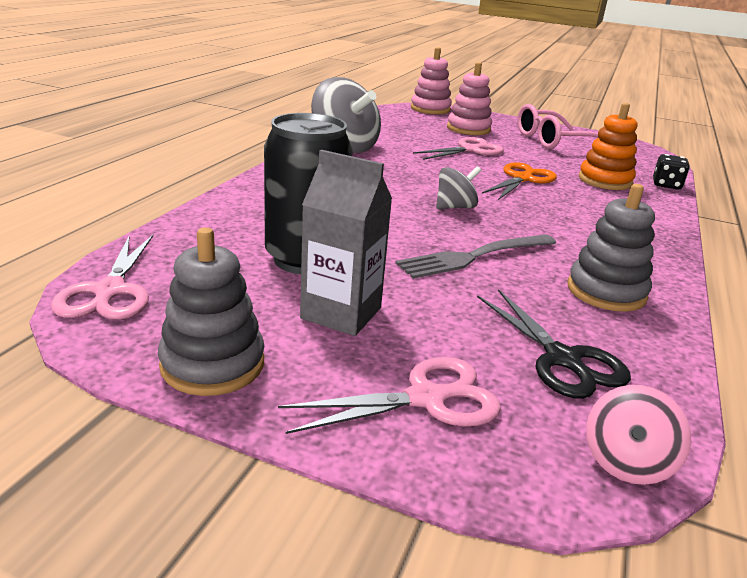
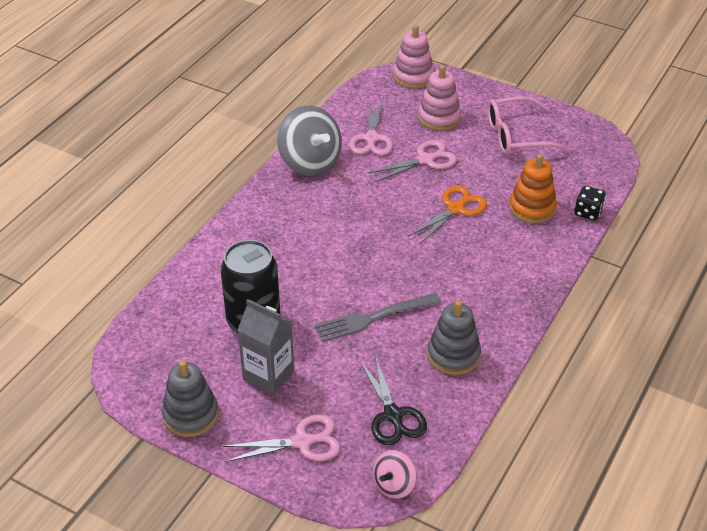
camera: 10 degrees right, 15 degrees up
(109, 291) = (131, 355): pink scissors -> pink scissors (371, 138)
(455, 207) = (380, 255): grey spinning top -> none

